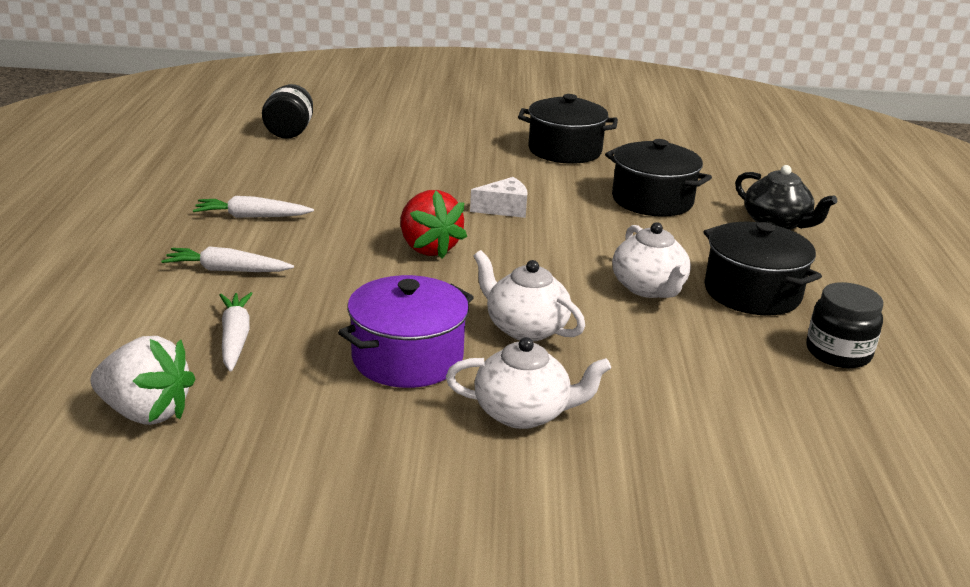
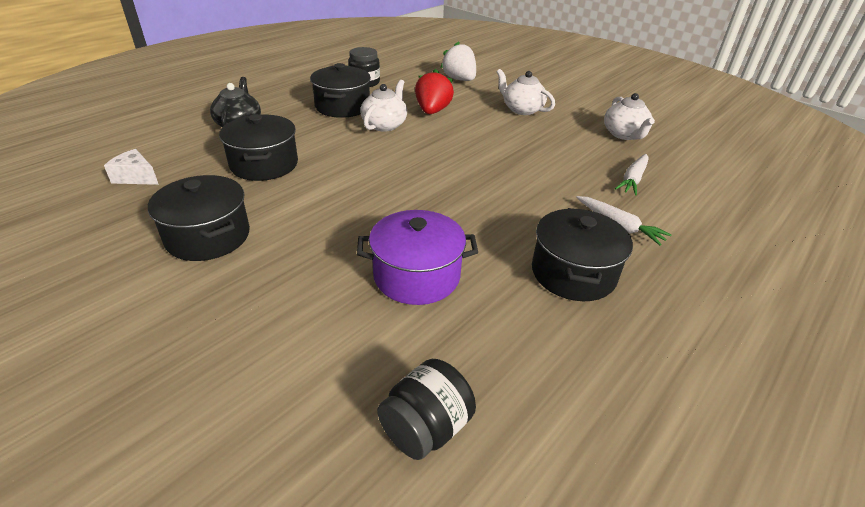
camera: 140 degrees left, 10 degrees up
(145, 412) = (690, 162): white strawberry -> white strawberry (459, 79)
(251, 217) = (573, 273): white carrot -> black pot
(407, 358) = (548, 141): purple pot -> purple pot (416, 276)
(428, 248) = (467, 190): red strawberry -> red strawberry (432, 111)
(504, 209) = (370, 198): white cheese -> white cheese (136, 177)
(525, 328) = (476, 132): white teapot -> white teapot (624, 135)

